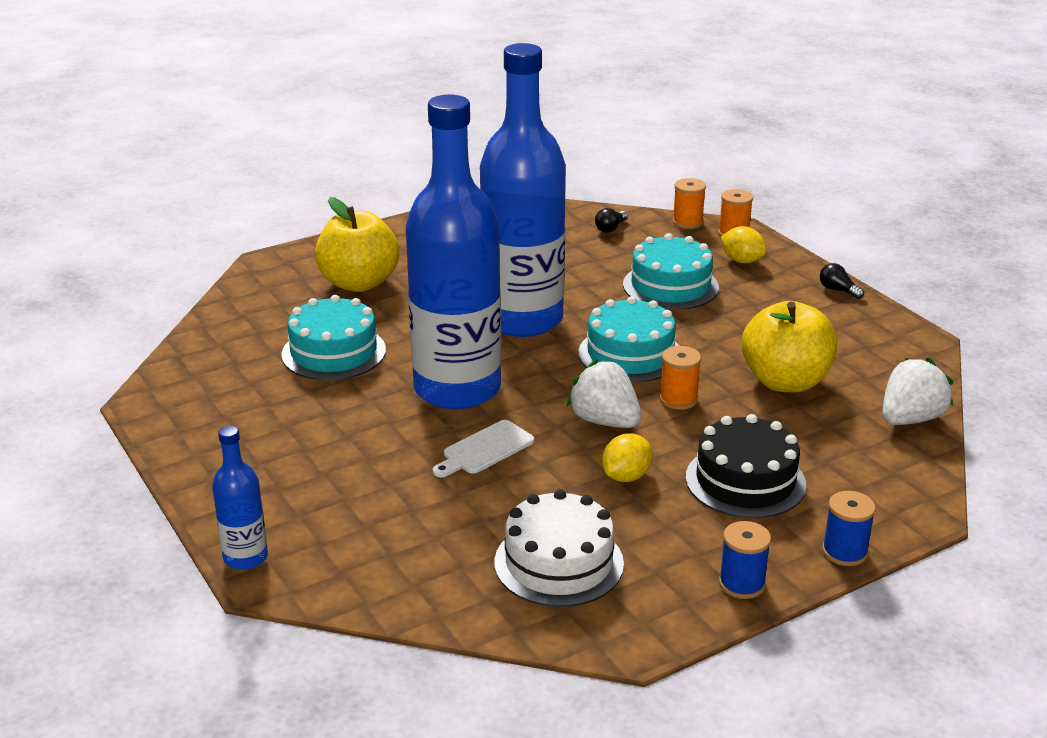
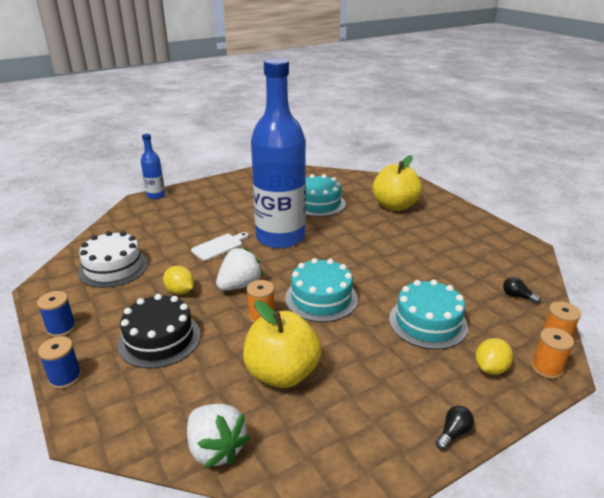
camera: 90 degrees right, 0 degrees up
(485, 449) = (219, 246): white cutting board -> white cutting board turned 90 degrees clockwise
(522, 319) = (362, 257): blue bottle -> none

